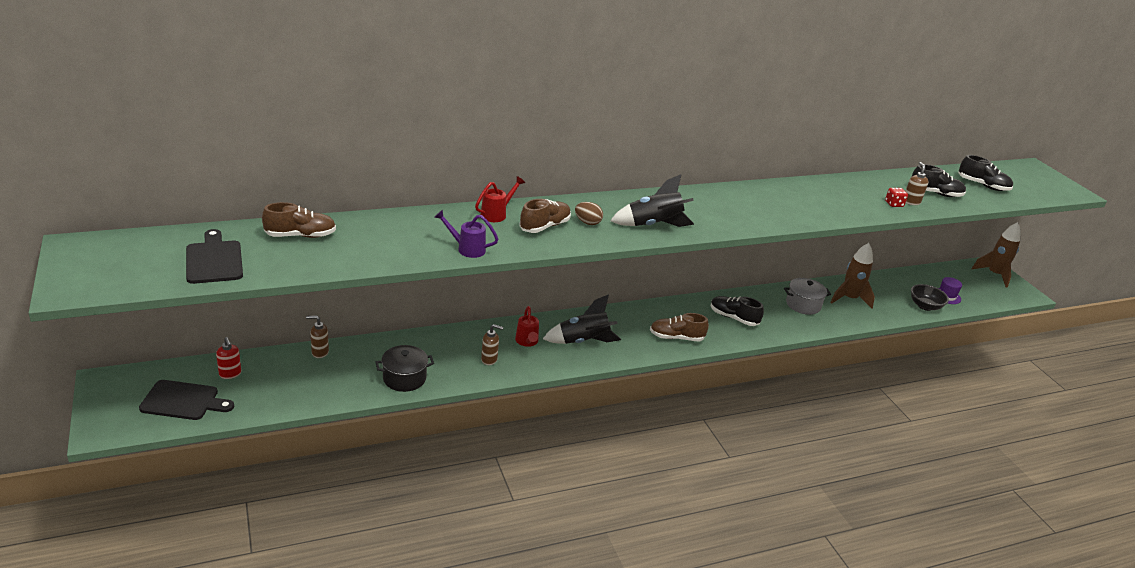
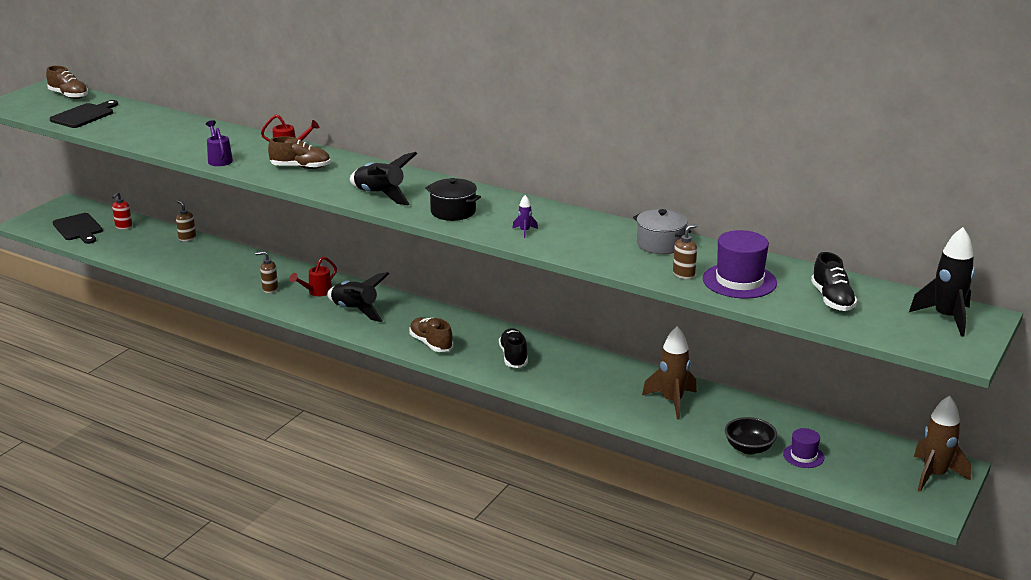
camera: 55 degrees right, 5 degrees down
(300, 235) = (151, 120): brown shoe -> brown shoe (69, 95)
(404, 378) = (200, 273): black pot -> black pot (453, 212)
(489, 360) = (270, 289): brown soap dispenser -> brown soap dispenser turned 120 degrees clockwise
(587, 222) = (336, 176): brown egg -> none
(788, 211) = (525, 231): none -> purple rocket
(803, 305) = (608, 381): grey pot -> grey pot (660, 244)
(894, 204) = (657, 268): red dice -> none
(935, 193) = (739, 281): black shoe -> purple hat
(1029, 174) = (946, 318): none -> black rocket

